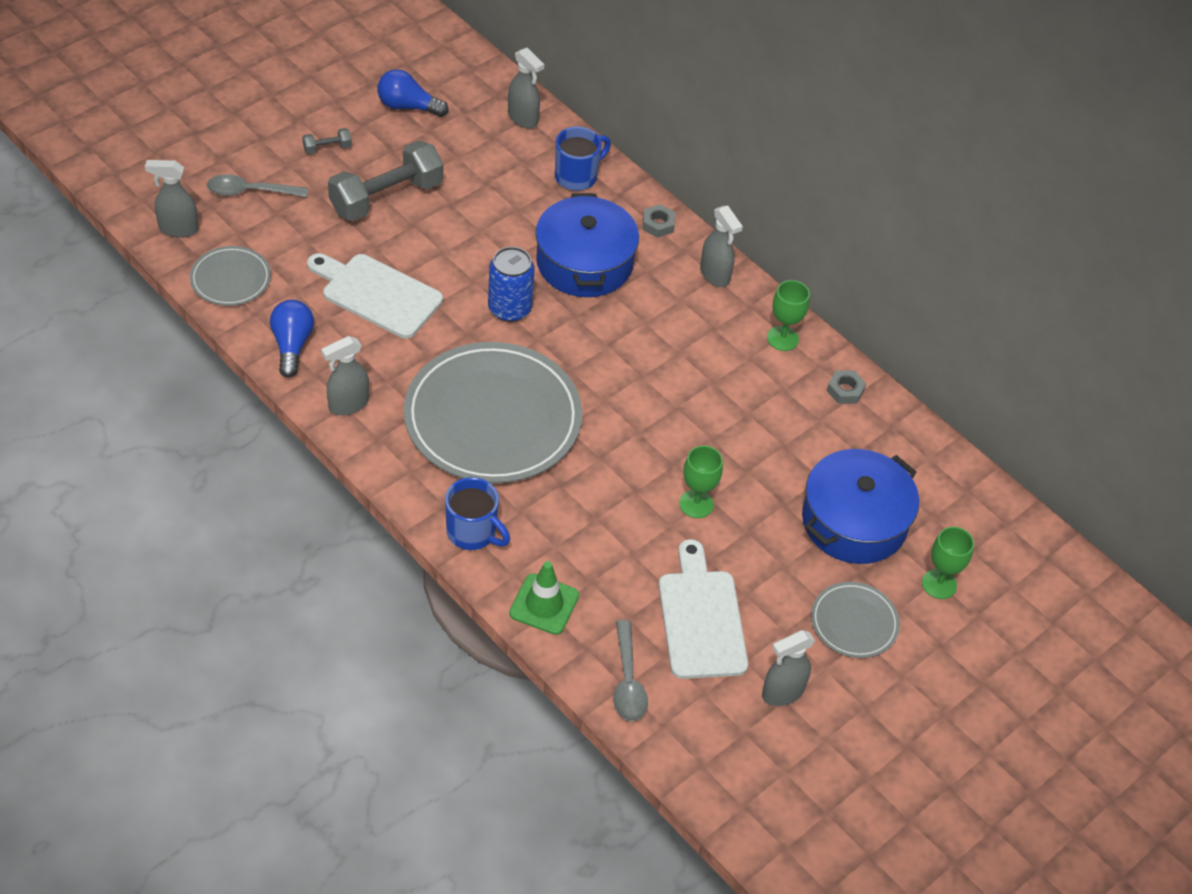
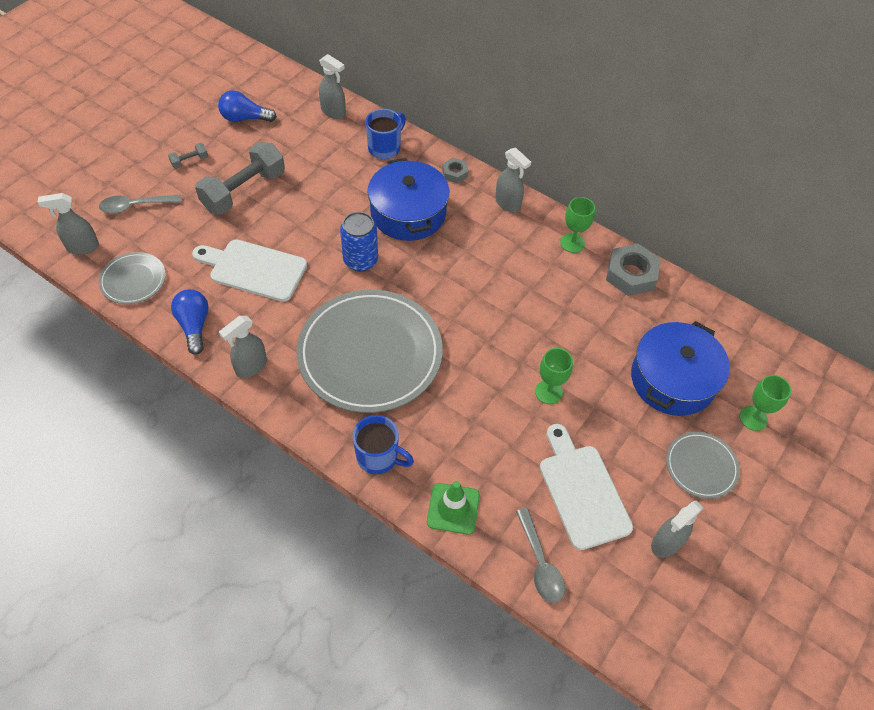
camera: 10 degrees left, 5 degrees up
(845, 390) = (631, 274): grey nut -> grey nut, size x1.85

